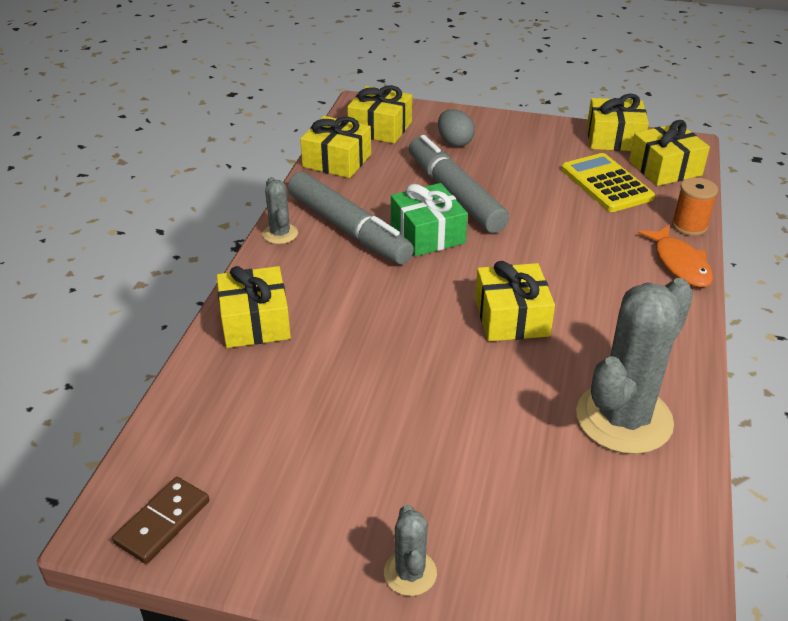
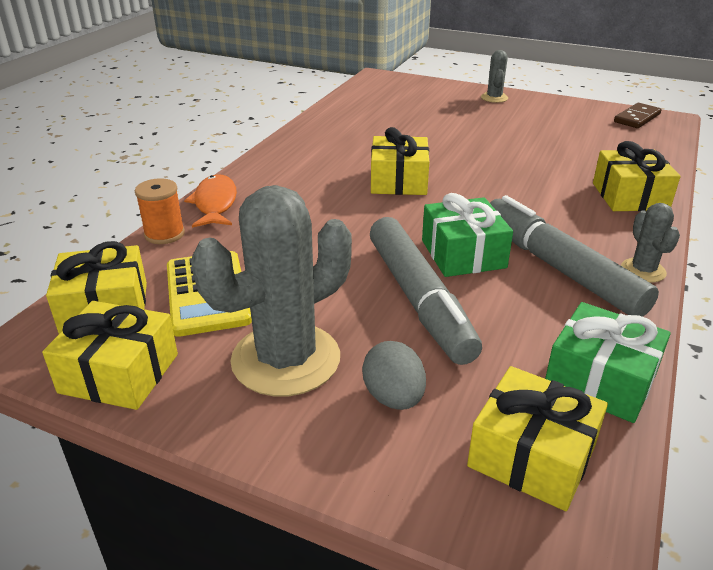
camera: 170 degrees left, 5 degrees down
(337, 160) = (600, 380): yellow gift -> green gift
(623, 419) = (347, 130): grey cactus -> grey cactus (286, 359)

